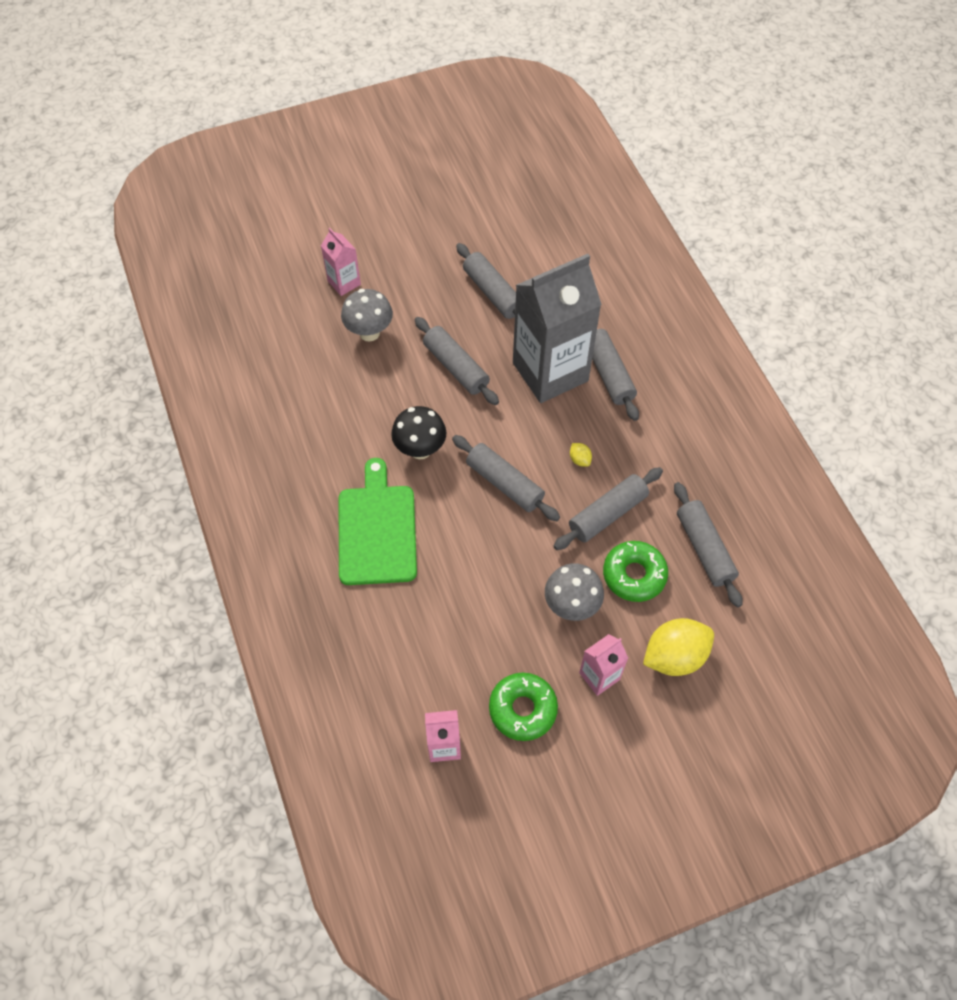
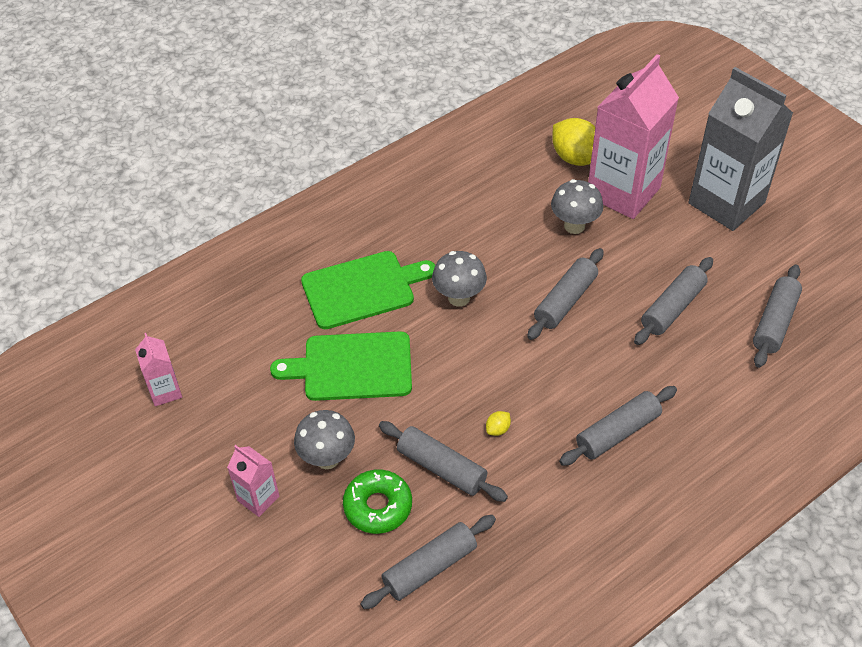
camera: 75 degrees right, 10 degrees down
(344, 283) = (623, 192): pink carton -> pink carton, size x2.21
(420, 449) = (459, 298): black mushroom -> grey mushroom
(471, 561) = (352, 367): none -> green cutting board
(504, 483) = (445, 372): grey rolling pin -> grey rolling pin (774, 322)
(522, 709) = (211, 442): green donut -> none
(550, 372) = (595, 380): grey carton -> grey carton (726, 203)
(674, 656) = (295, 562): yellow lemon -> yellow lemon (575, 158)

